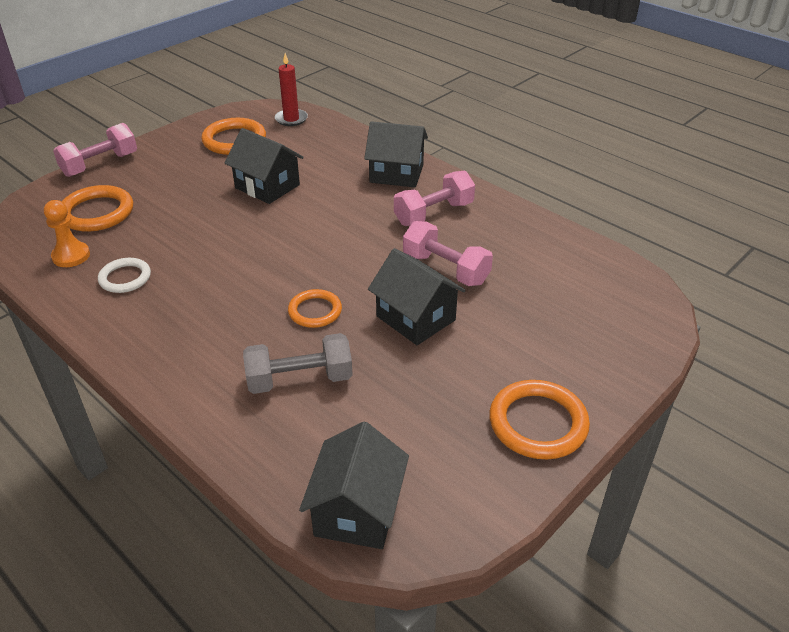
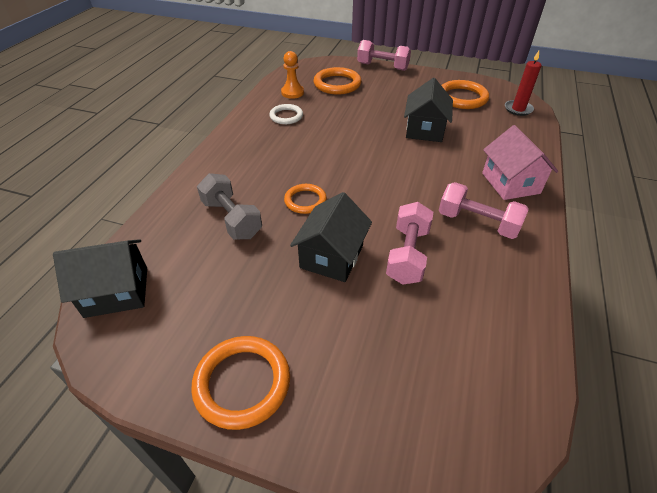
camera: 65 degrees right, 5 degrees up
(396, 174) = (510, 183): black house -> pink house

